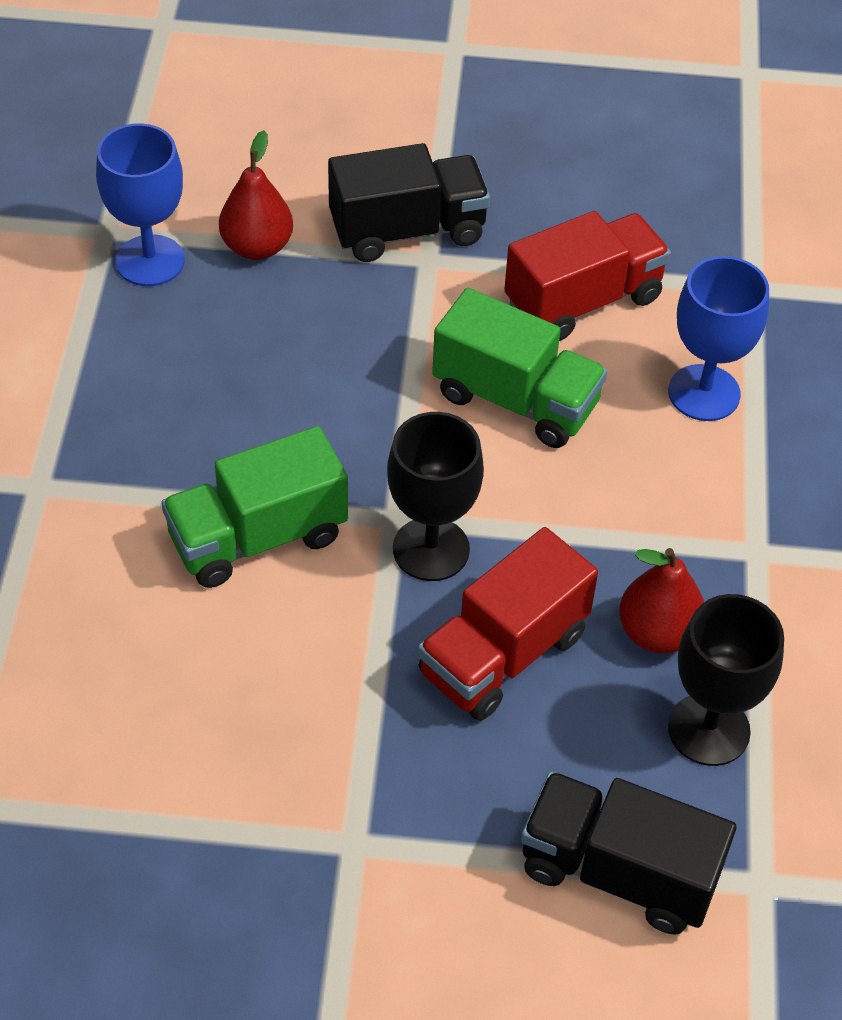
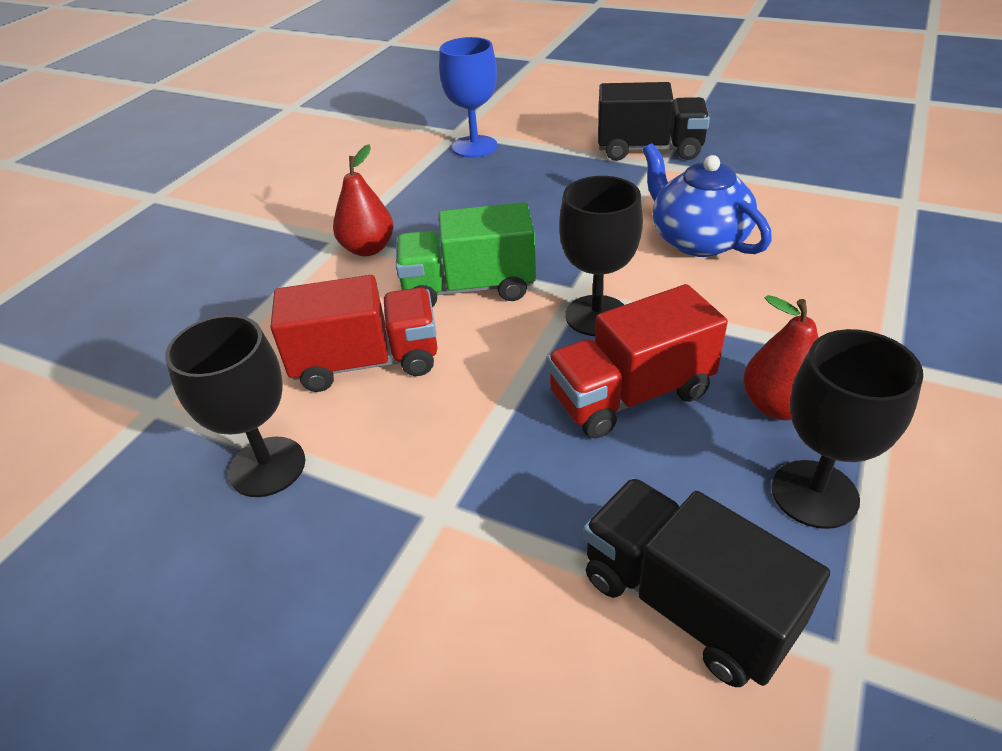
camera: 25 degrees right, 10 degrees down
(140, 843) = (267, 466): none -> black goblet
(257, 247) = (545, 147): red pear -> red pear (368, 249)
(516, 400) = (697, 240): green truck -> blue teapot
(583, 300) = (767, 195): red truck -> red truck (367, 362)
(704, 393) = (856, 256): blue goblet -> none

